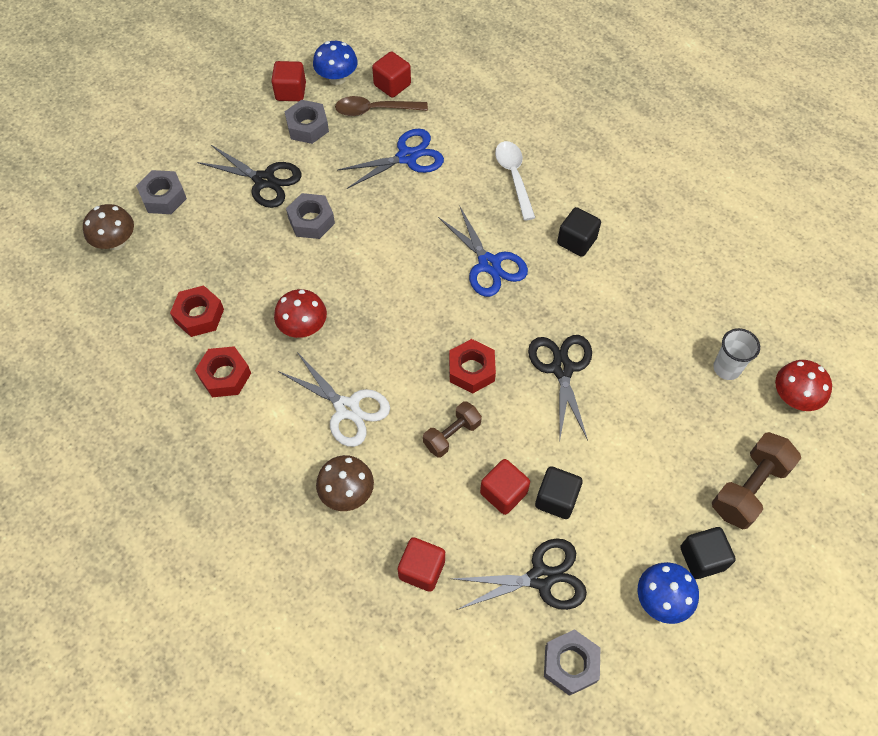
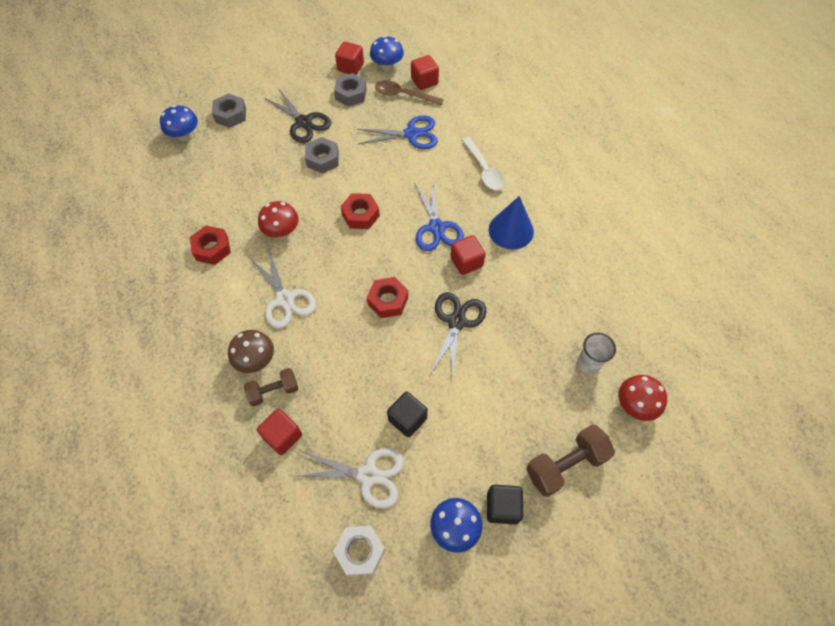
camera: 20 degrees right, 0 degrees up
(116, 242) = (185, 136): brown mushroom -> blue mushroom
(199, 315) = (215, 202): red nut -> red nut (360, 215)
(452, 435) = (351, 343): brown dumbbell -> brown dumbbell (274, 391)
(503, 493) = (369, 400): red cube -> red cube (466, 262)
(514, 177) = (484, 170): white spoon -> white spoon turned 150 degrees clockwise
(541, 578) = (368, 475): black scissors -> white scissors
(570, 664) = (360, 551): grey nut -> white nut
(576, 241) = (511, 230): black cube -> blue cone

